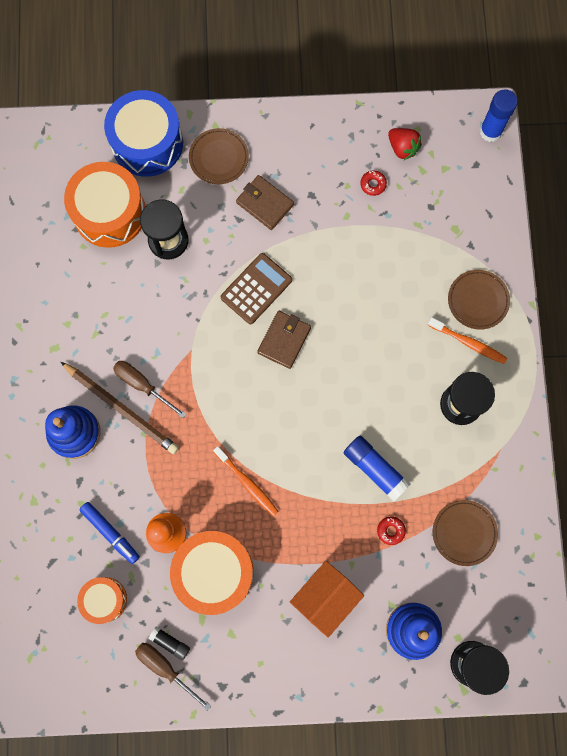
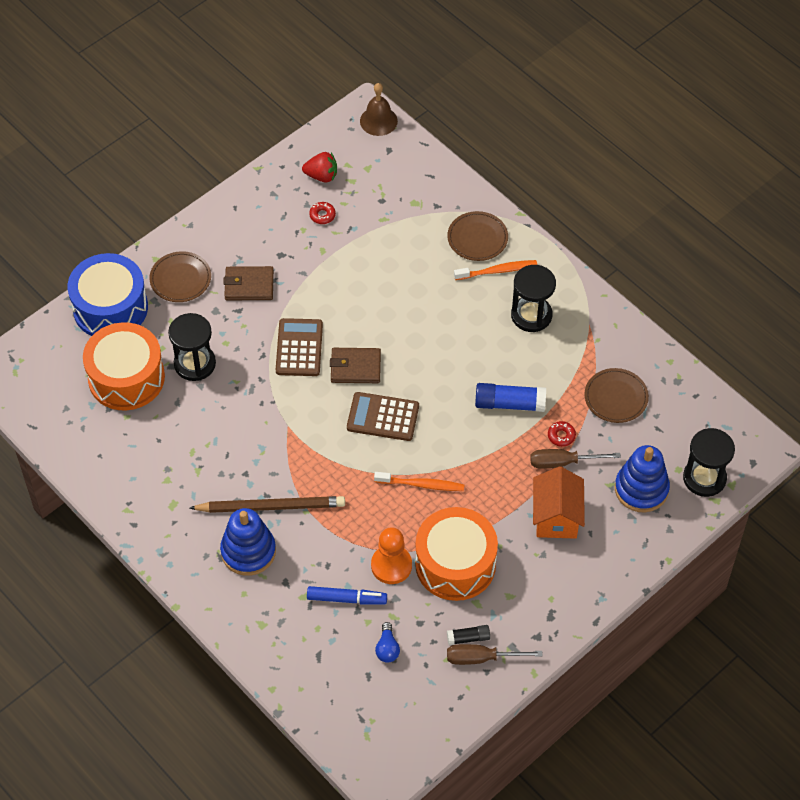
camera: 40 degrees left, 20 degrees down
(104, 599) = (387, 648): orange drum -> blue light bulb
(142, 385) = (272, 478): brown screwdriver -> brown screwdriver (563, 462)
(268, 400) = (383, 417): none -> brown calculator
(284, 340) = (355, 367): brown wallet -> brown wallet turned 75 degrees counterclockwise
(490, 131) = (378, 121): blue glue stick -> brown bell

